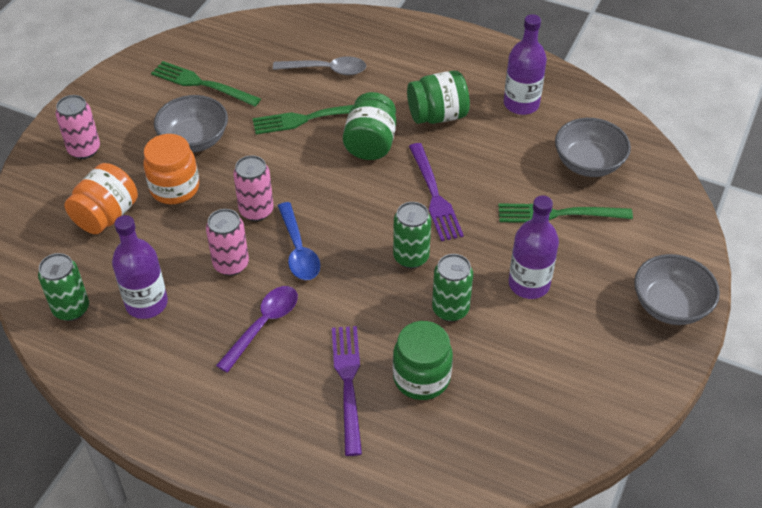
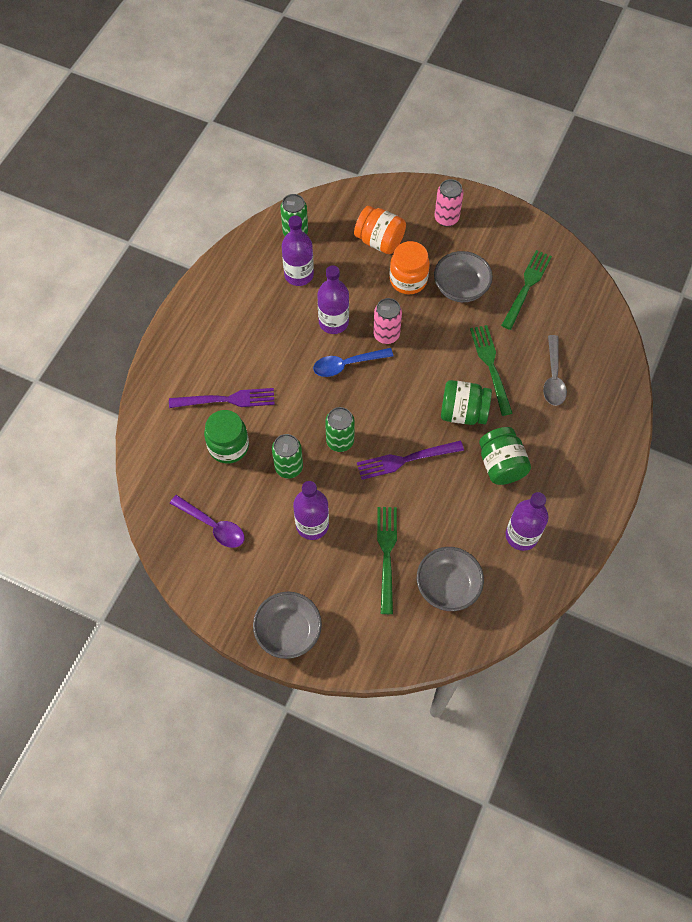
camera: 90 degrees right, 15 degrees up
(231, 264) = (333, 322): pink can -> purple bottle
(263, 325) = (278, 346): purple spoon -> purple spoon (212, 525)

